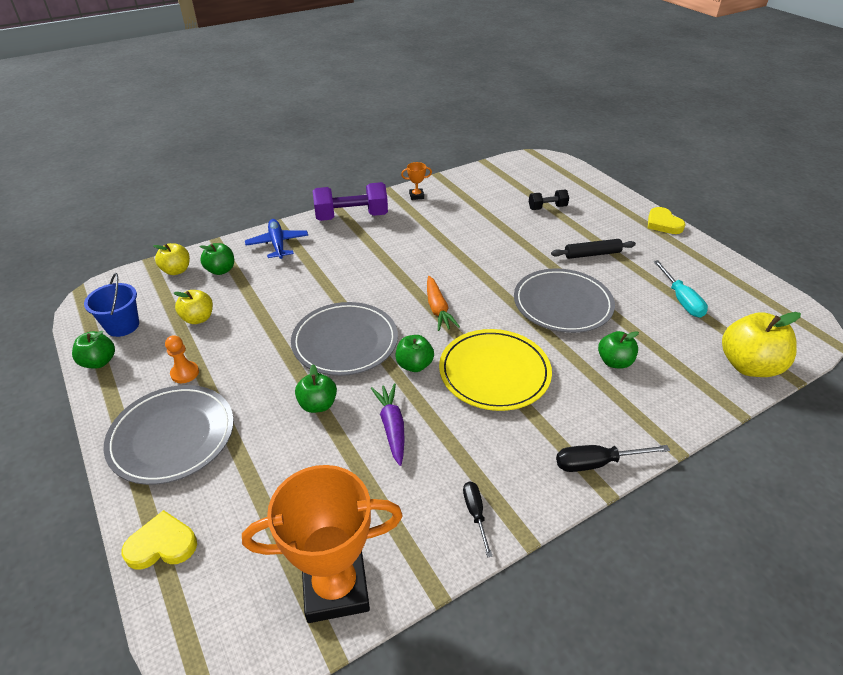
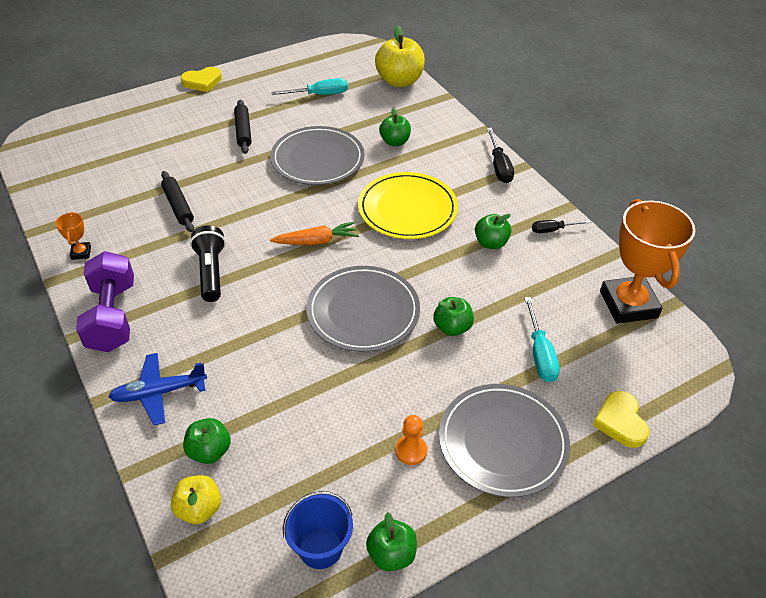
camera: 90 degrees left, 5 degrees up
(198, 318) = (313, 457): yellow apple -> none
(271, 477) = (540, 353): none -> turquoise screwdriver
(392, 427) = (475, 275): purple carrot -> none
(397, 254) = (211, 272): none -> black flashlight
(414, 365) = (398, 260): green apple -> green apple (491, 243)
(475, 230) = (178, 206): none -> black rolling pin
(547, 207) = (148, 149): black dumbbell -> none

